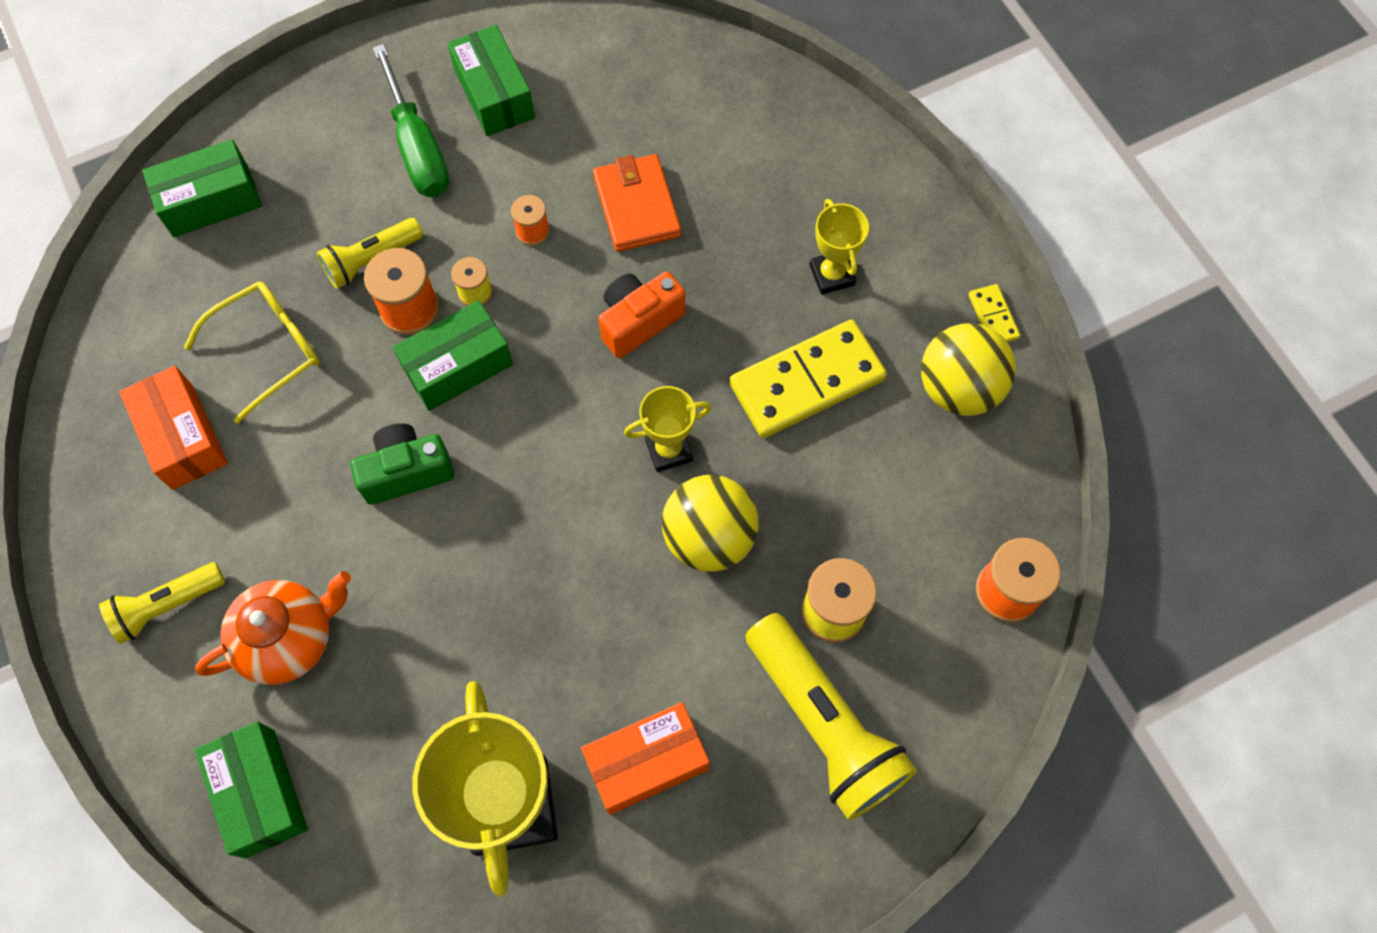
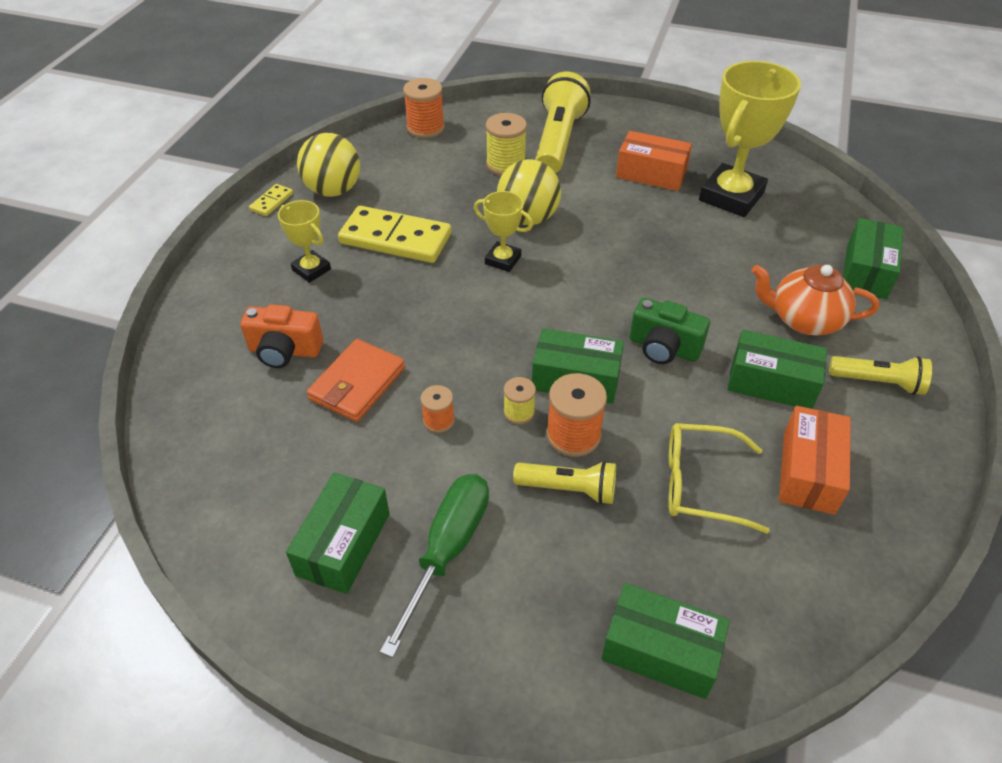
camera: 135 degrees left, 20 degrees down
(273, 515) = (771, 383): none -> green box
(639, 321) = (441, 324): orange camera -> orange camera (285, 351)
(831, 275) = (311, 269): yellow trophy -> yellow trophy turned 75 degrees counterclockwise

